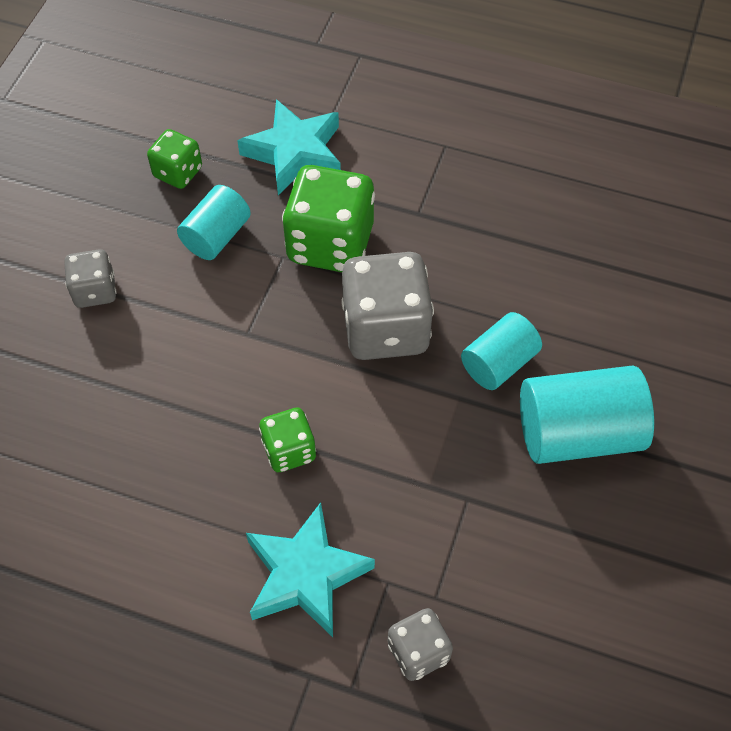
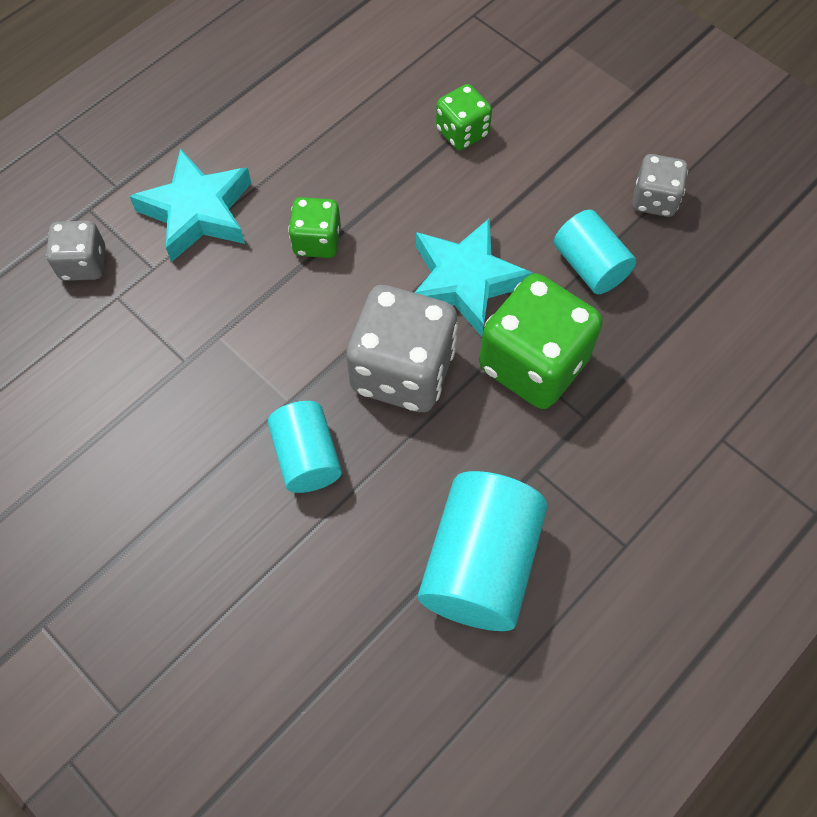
camera: 115 degrees right, 5 degrees up
(95, 291) = (567, 151): grey dice -> grey dice (654, 200)
(178, 172) = (691, 259): green dice -> green dice (462, 132)
(295, 153) = (676, 378): turquoise star -> turquoise star (464, 282)
(577, 433) = (189, 491): turquoise cylinder -> turquoise cylinder (480, 564)

